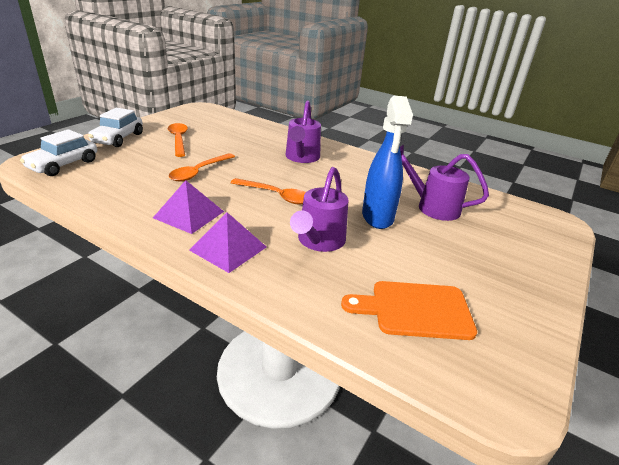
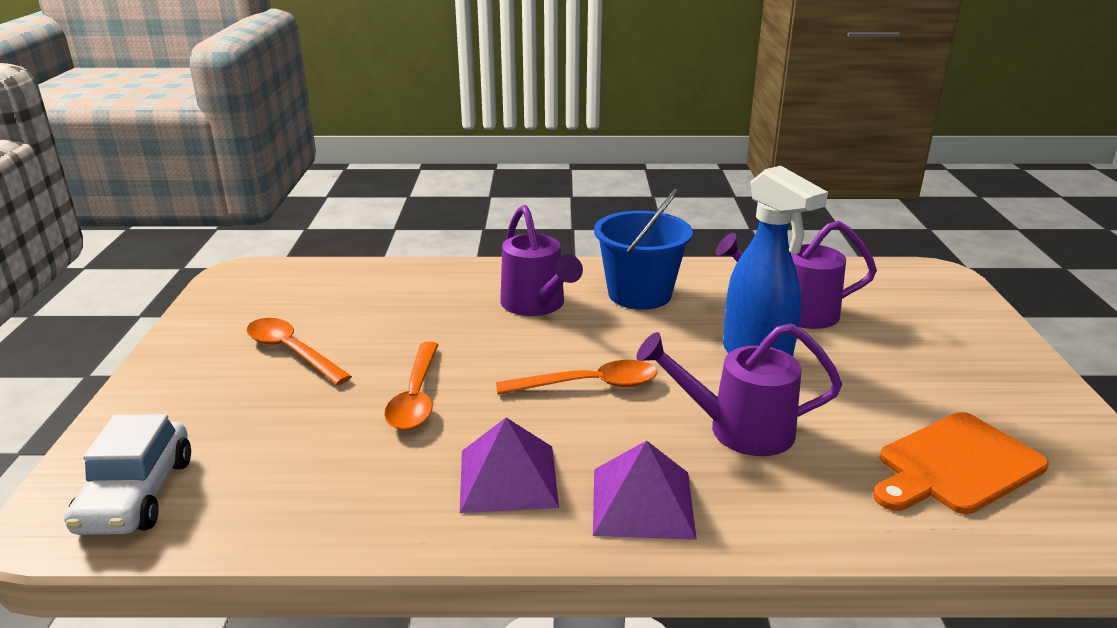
camera: 30 degrees left, 5 degrees down
(118, 138) = (169, 395): white car -> none
(318, 241) = (738, 429): purple watering can -> purple watering can turned 105 degrees clockwise
(358, 170) = (639, 294): none -> blue bucket

